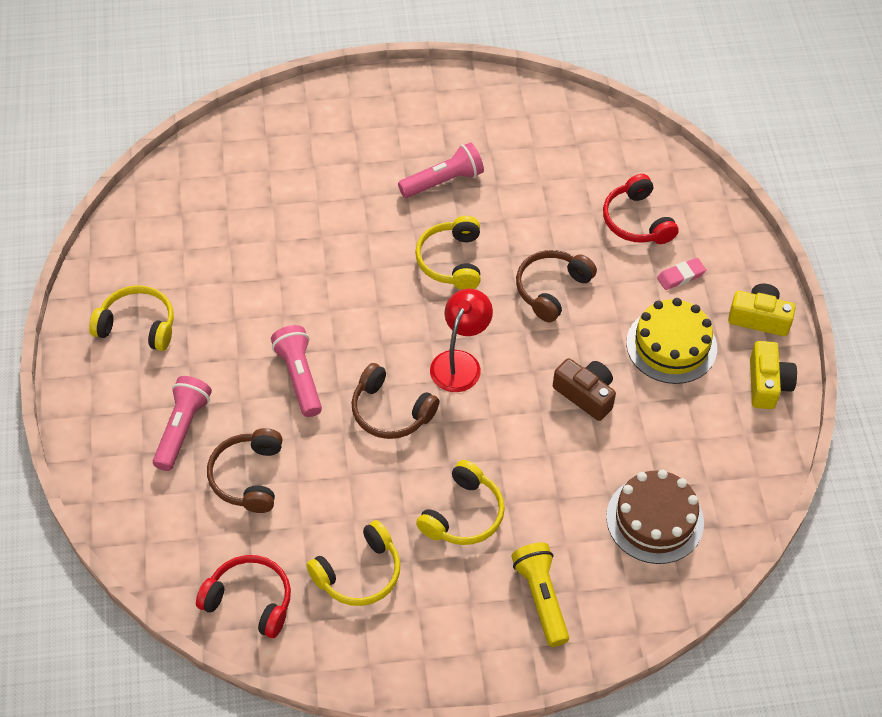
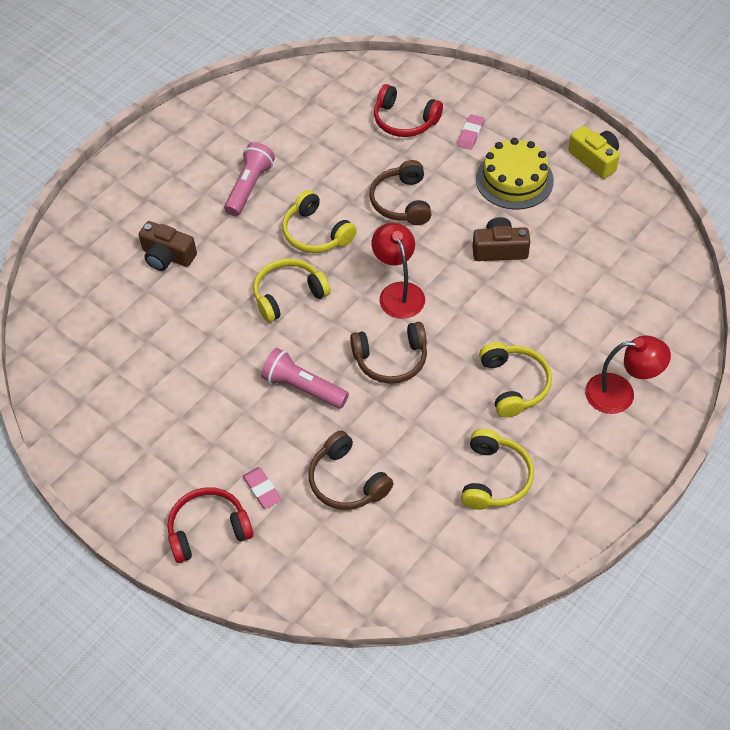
camera: 40 degrees left, 0 degrees up
(137, 325) = (143, 448): yellow headphones -> yellow headphones (288, 295)
(182, 429) = (262, 489): pink flashlight -> pink eraser
(250, 600) = (445, 559): red headphones -> red headphones (208, 529)
(318, 190) = (167, 256): none -> brown camera
(541, 598) = (620, 394): yellow flashlight -> red lamp
(654, 519) = (627, 290): brown cake -> none
(759, 318) = (545, 124): yellow camera -> none

